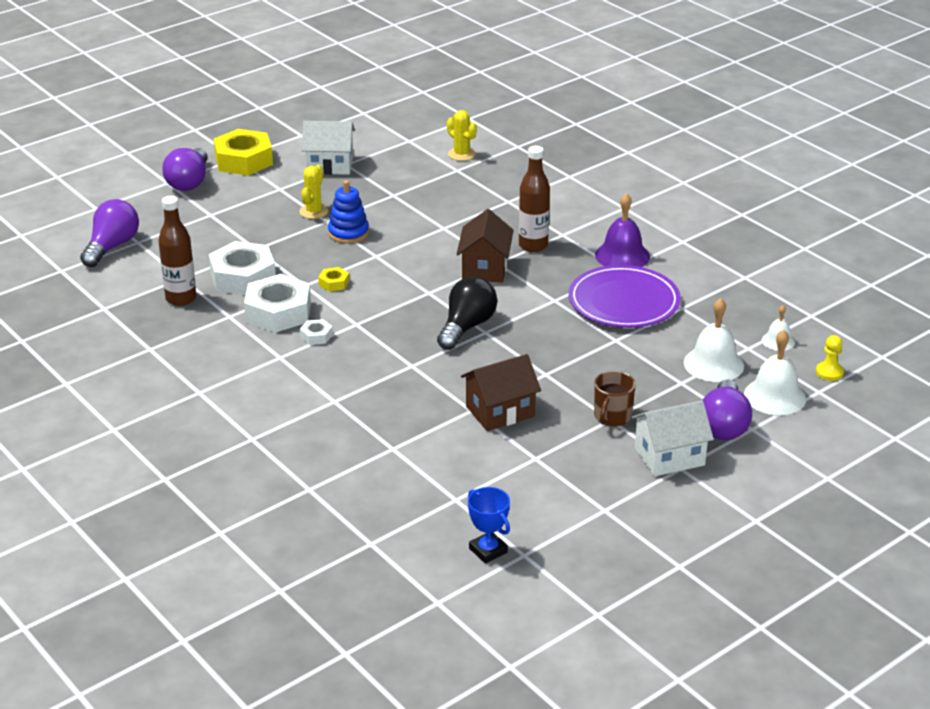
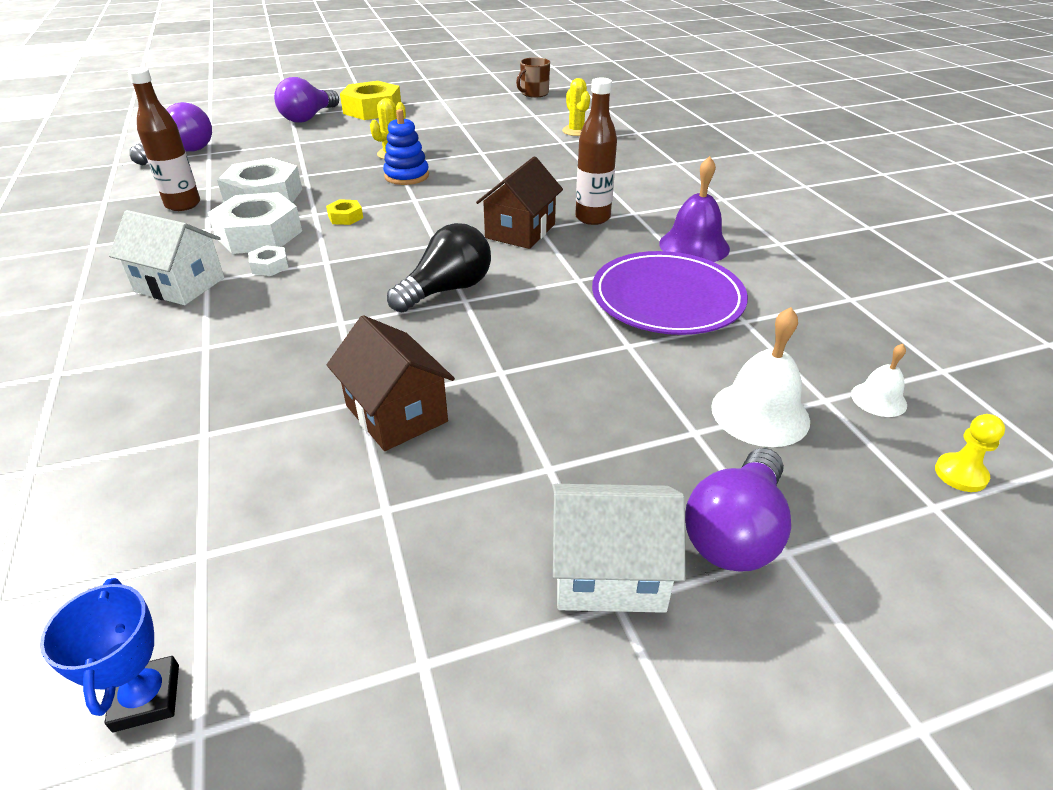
camera: 20 degrees right, 5 degrees up
(329, 165) = (444, 122): white house -> white house (179, 285)
(500, 411) = (396, 413): brown house -> brown house turned 60 degrees clockwise
(612, 416) = (554, 464): brown mug -> brown mug (534, 93)
(775, 396) = (848, 496): white bell -> none

